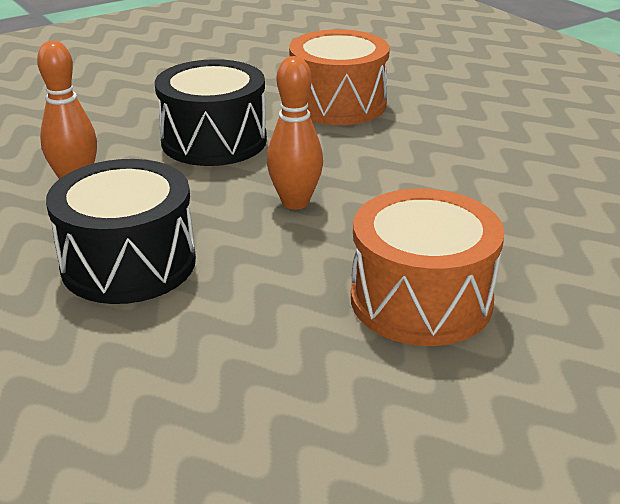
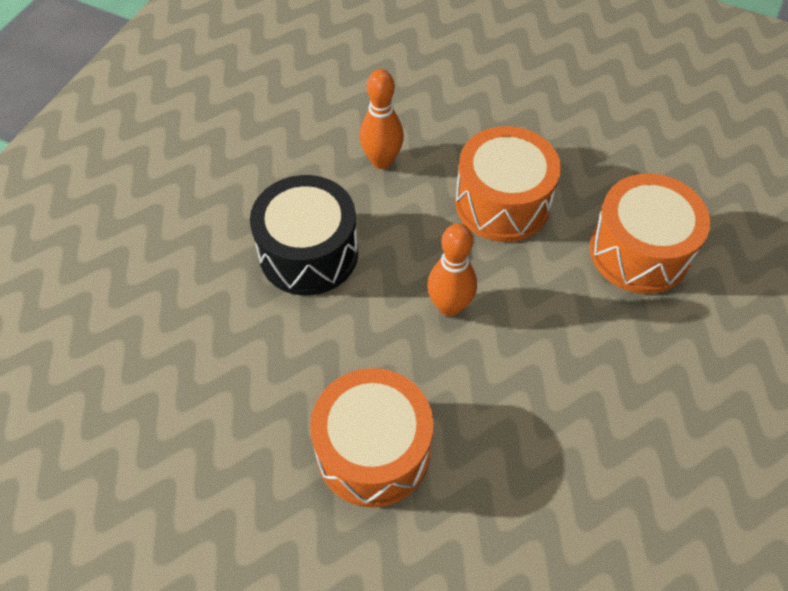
camera: 60 degrees right, 25 degrees up
(214, 141) = (502, 203): black drum -> orange drum

